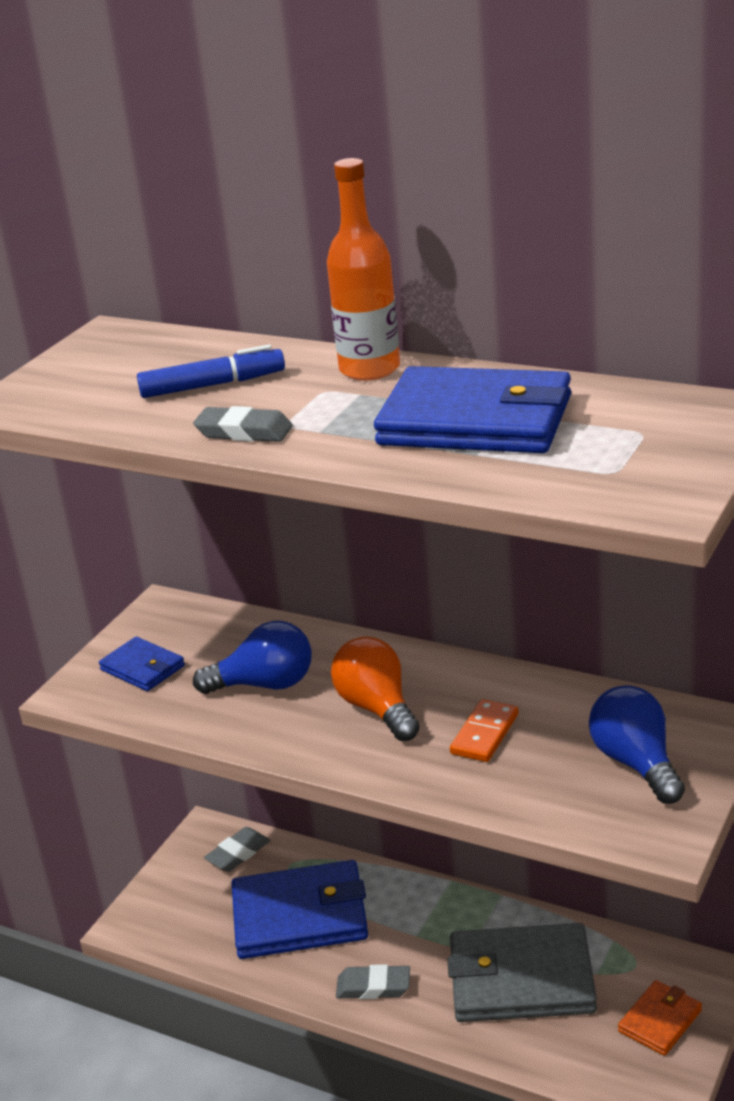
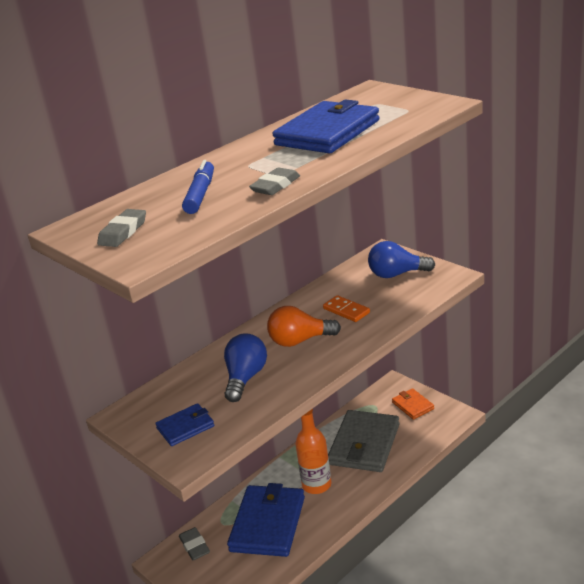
camera: 70 degrees left, 0 degrees up
(369, 369) = (235, 154): orange bottle -> orange bottle (316, 485)
(373, 987) = (340, 500): grey eraser -> grey eraser (123, 232)

